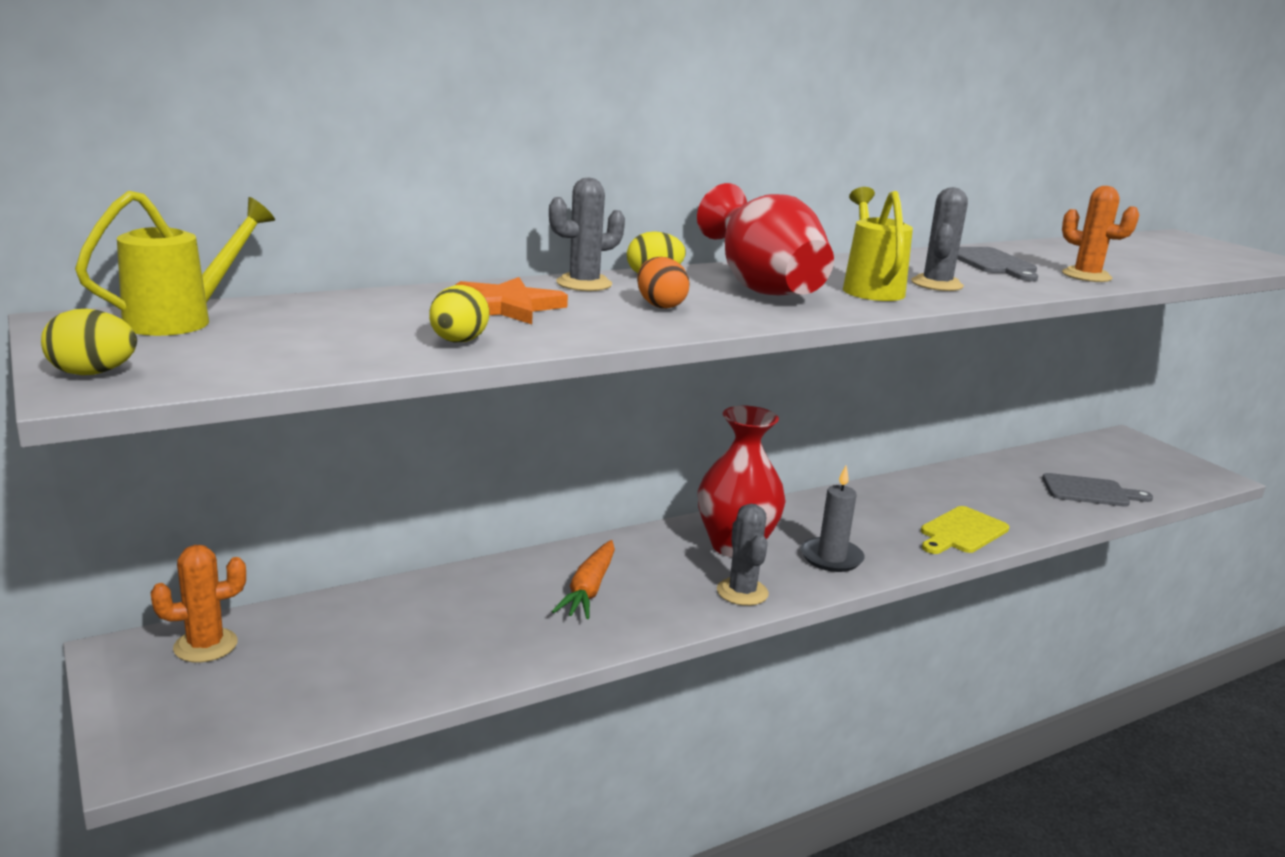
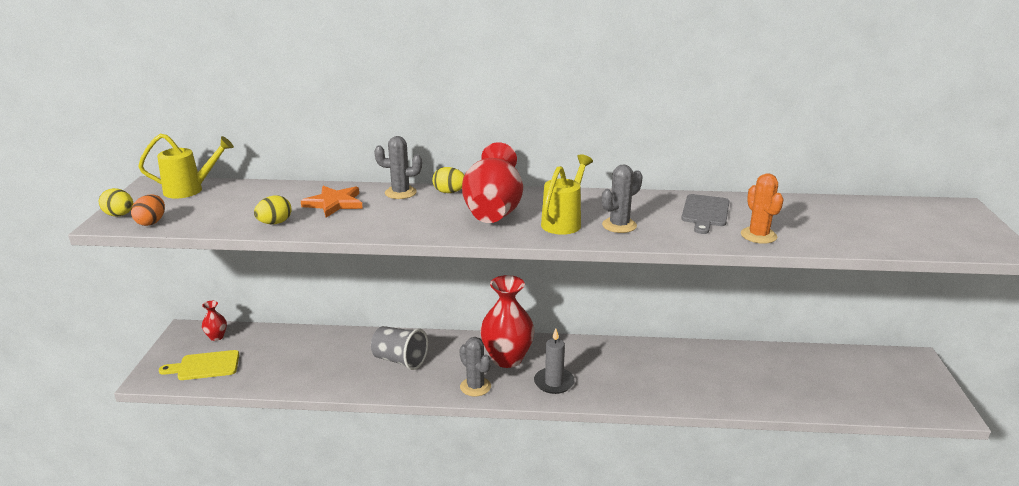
camera: 35 degrees right, 5 degrees up
(205, 645) = (216, 337): orange cactus -> red vase
(589, 589) = (400, 360): orange carrot -> grey cup
(660, 305) = (412, 215): orange egg -> orange egg (151, 222)
(742, 592) = (475, 387): grey cactus -> grey cactus turned 60 degrees counterclockwise
(961, 532) = (664, 391): yellow cutting board -> yellow cutting board (205, 366)
(1090, 491) = (810, 391): grey cutting board -> none

